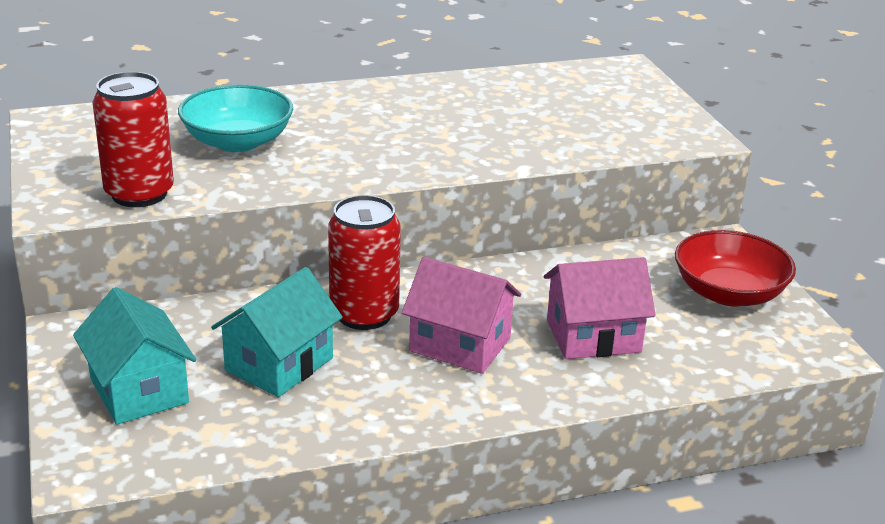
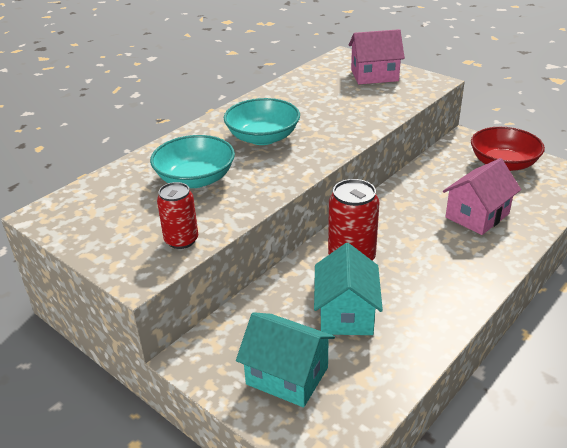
camera: 30 degrees left, 5 degrees up
(139, 194) = (181, 240): red can -> red can, size x0.66
(374, 126) = (263, 137): none -> turquoise bowl
(460, 344) = (423, 252): pink house -> pink house (374, 75)

